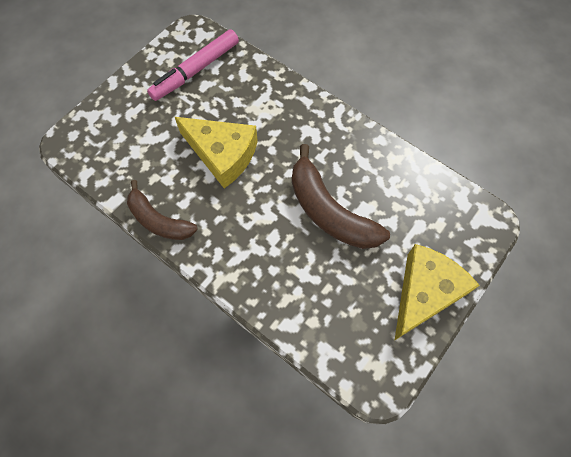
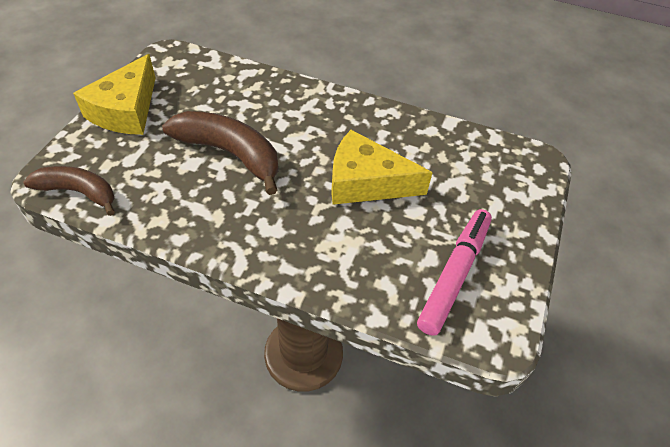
camera: 160 degrees right, 15 degrees down
(159, 220) = (398, 116): brown banana -> brown banana (79, 192)

